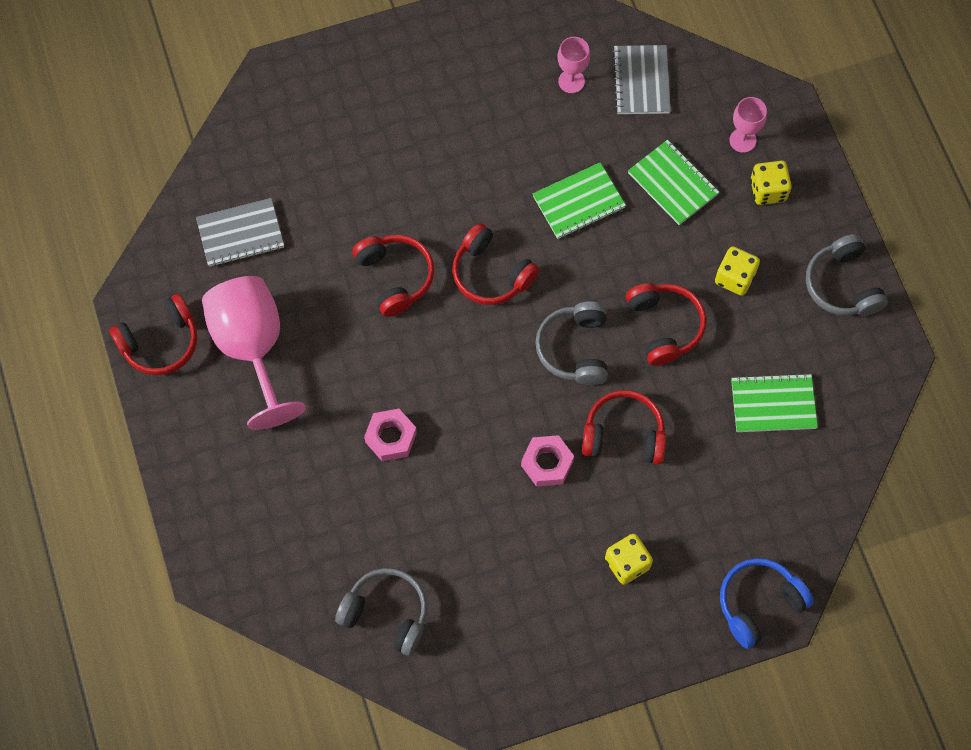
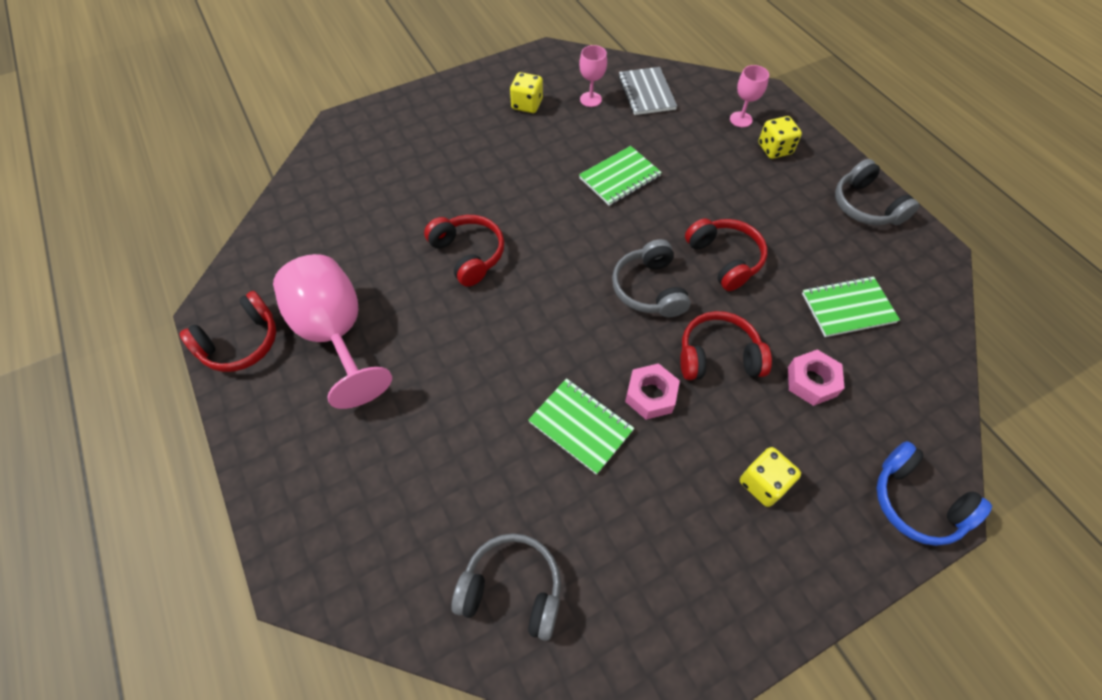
camera: 10 degrees left, 10 degrees down
(240, 234) = (319, 241): grey notebook -> none
(391, 437) = (486, 396): pink nut -> pink nut (811, 381)
(491, 273) = (556, 240): red headphones -> none
(673, 183) = (695, 154): green notebook -> green notebook (581, 426)
(734, 278) = (772, 213): yellow dice -> yellow dice (527, 104)
(759, 603) = (916, 502): blue headphones -> blue headphones turned 90 degrees counterclockwise

